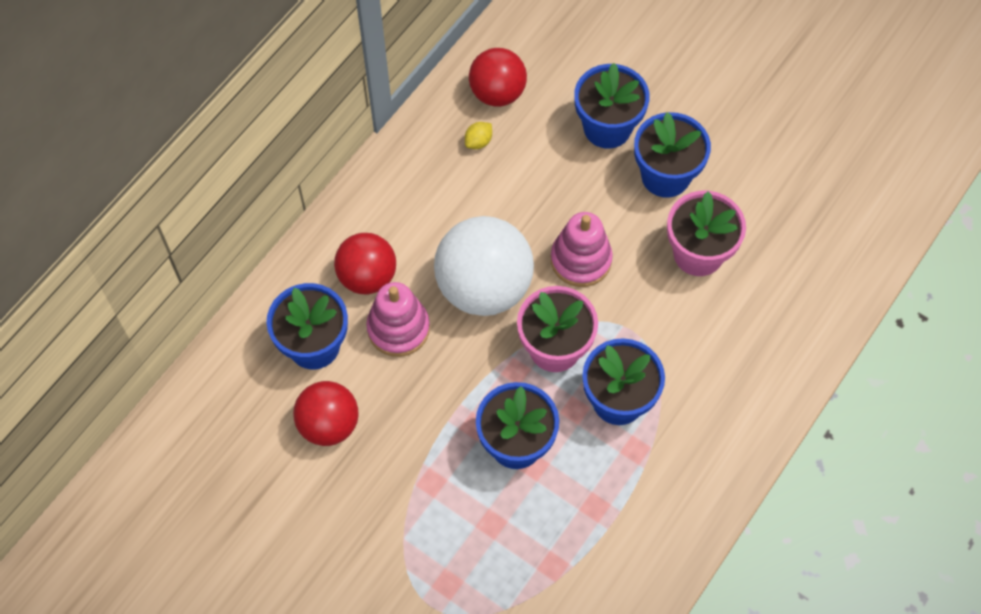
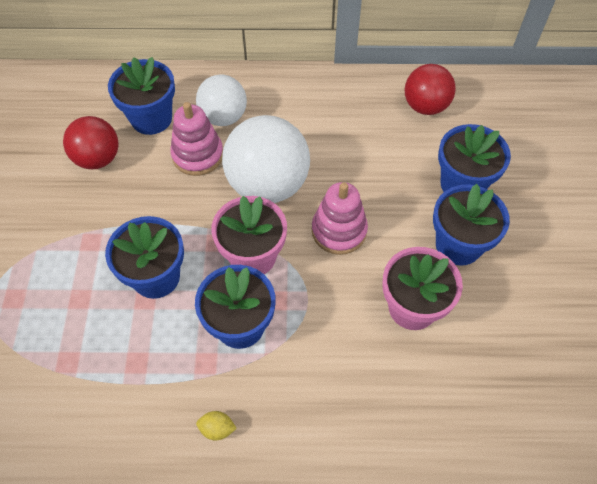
camera: 55 degrees right, 5 degrees down
(367, 277) = (223, 117): red ball -> white ball
(478, 142) = (378, 117): yellow lemon -> yellow lemon (217, 429)

